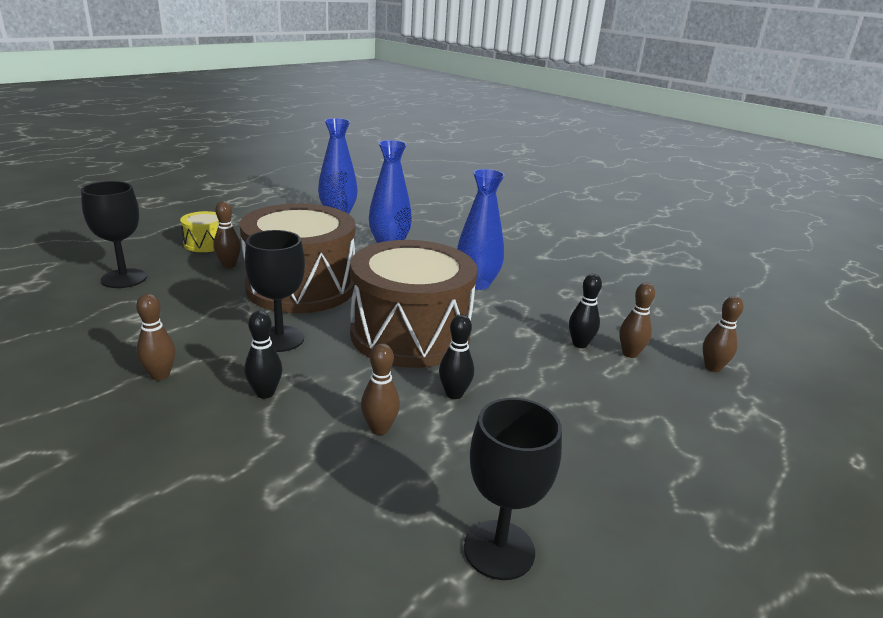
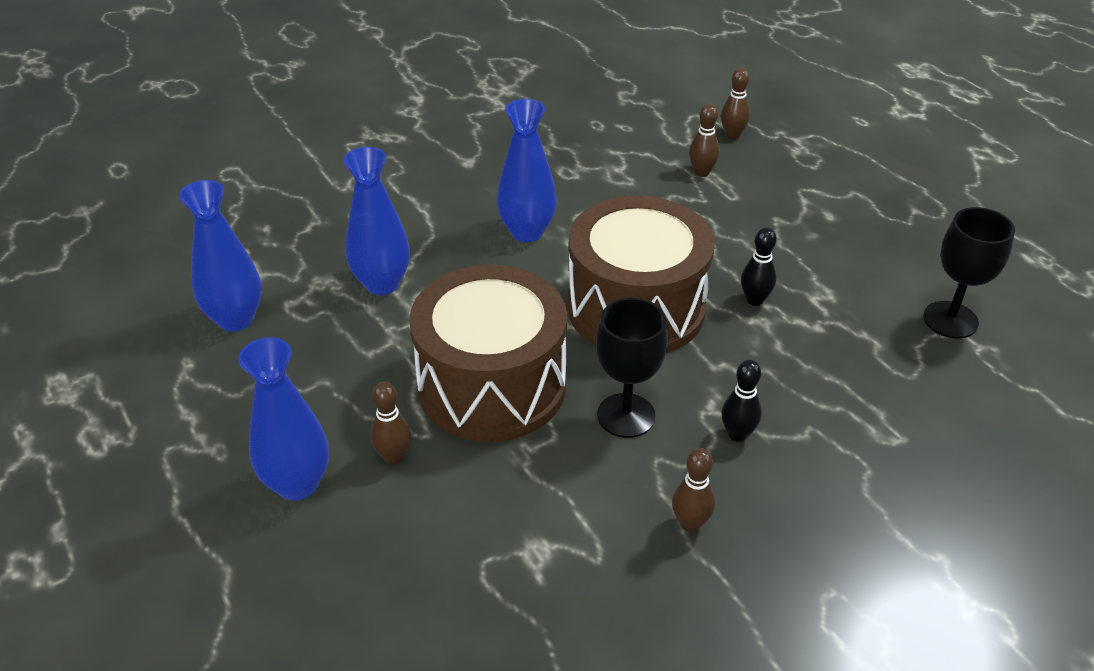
camera: 70 degrees left, 15 degrees up
(124, 278) = (404, 581): black goblet -> none
(206, 244) = (297, 484): yellow drum -> blue vase
(379, 428) = (804, 359): brown bowling pin -> none
(580, 344) = (679, 197): black bowling pin -> none

